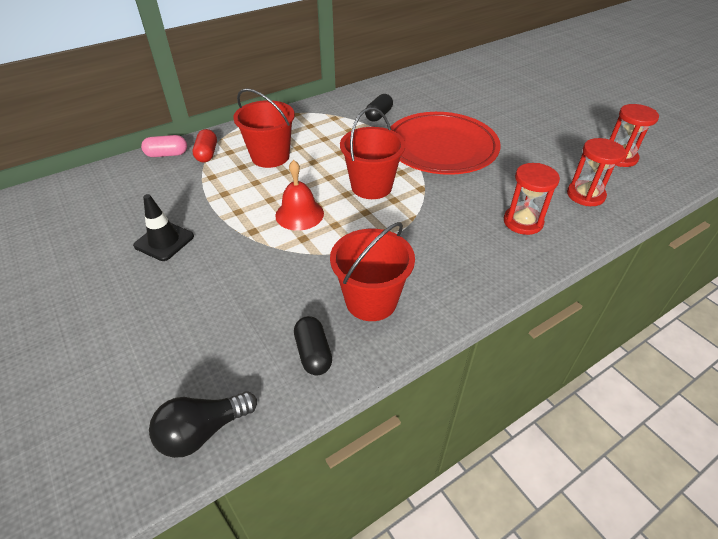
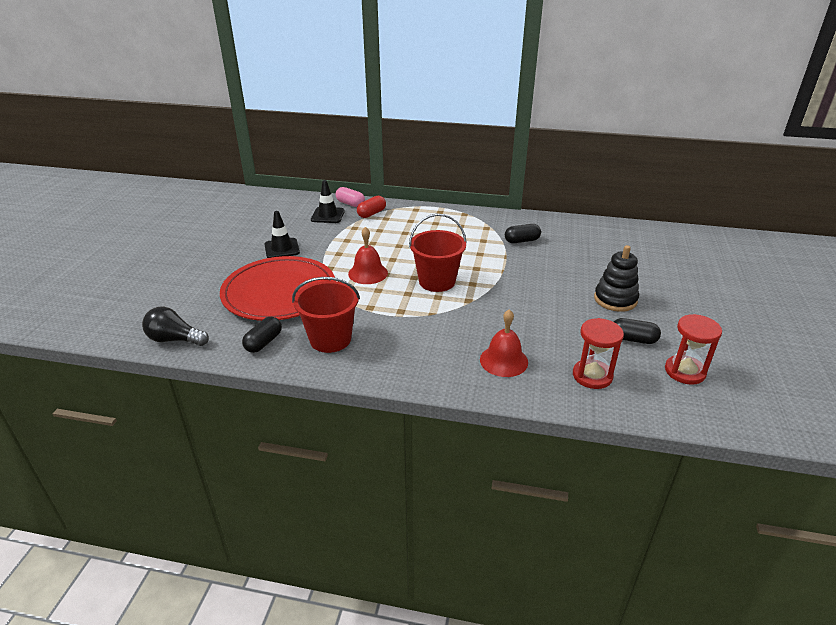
camera: 45 degrees right, 10 degrees down
(160, 178) = (328, 215): none -> black traffic cone
(270, 156) = (404, 232): red bucket -> none
(441, 147) = (531, 283): red plate -> red plate (279, 292)
(509, 129) = (615, 299): none -> black stacking toy
(523, 222) = (503, 360): red hourglass -> red bell
(563, 152) = (633, 339): none -> black capsule

